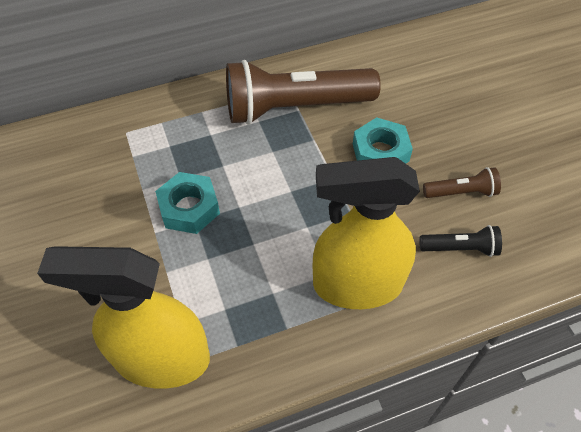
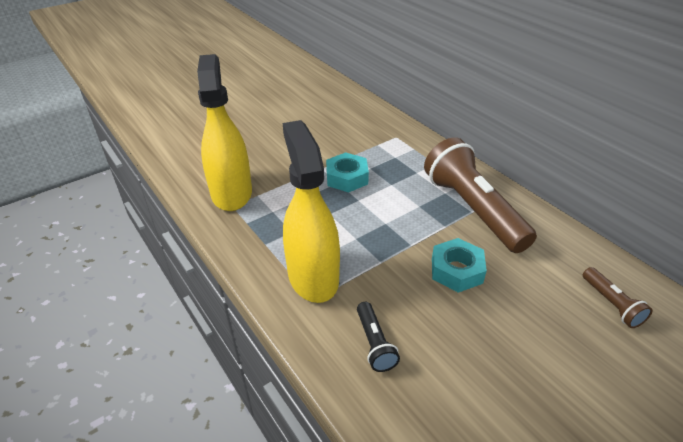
camera: 75 degrees right, 15 degrees down
(461, 192) = (441, 337): brown flashlight -> brown flashlight (611, 304)

